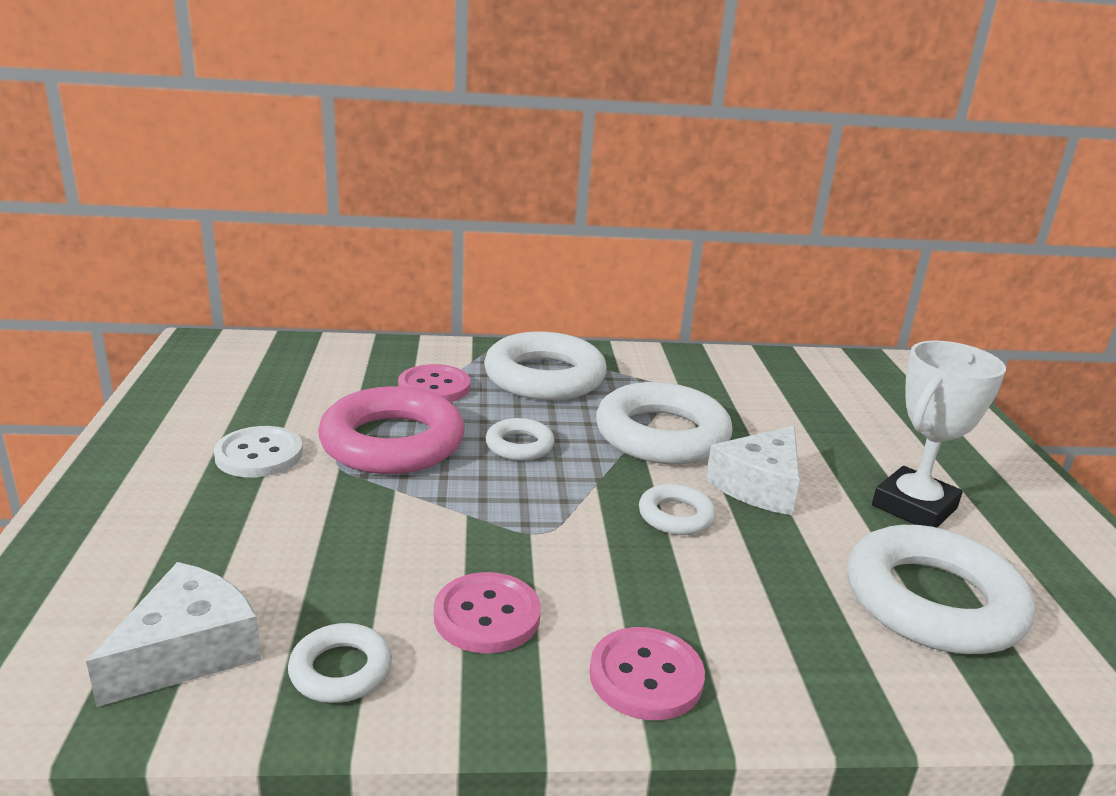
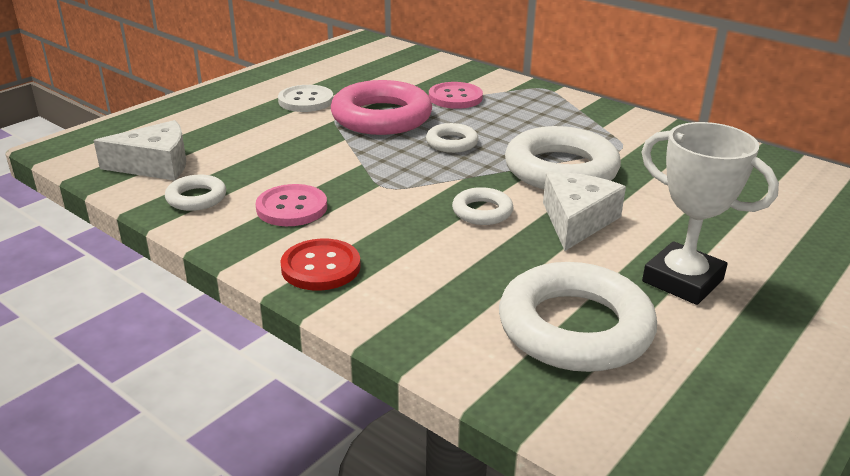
camera: 45 degrees right, 5 degrees up
(544, 377) = (539, 113): white ring -> none
(646, 676) = (321, 267): pink button -> red button
(759, 485) = (576, 220): white cheese -> white cheese turned 120 degrees clockwise
(914, 507) = (682, 280): white trophy -> white trophy turned 45 degrees clockwise

